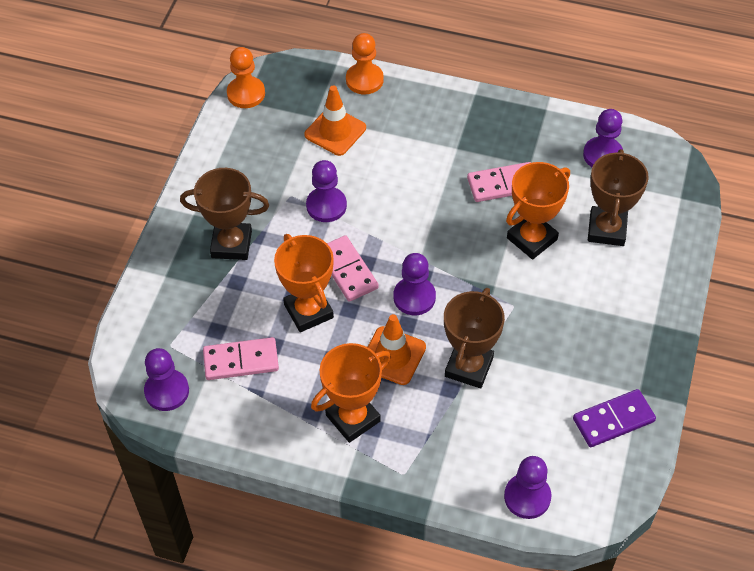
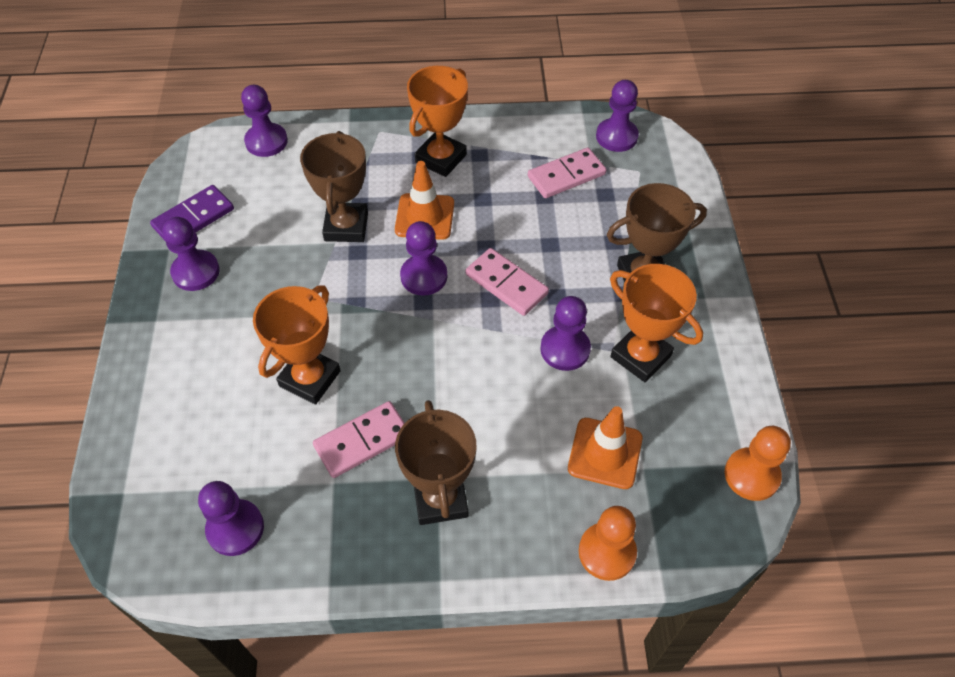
camera: 160 degrees right, 0 degrees up
(308, 311) = (526, 234): orange trophy -> orange trophy (640, 356)
(607, 229) = (219, 417): brown trophy -> brown trophy (440, 498)
(615, 360) = (196, 272): none -> purple pawn

